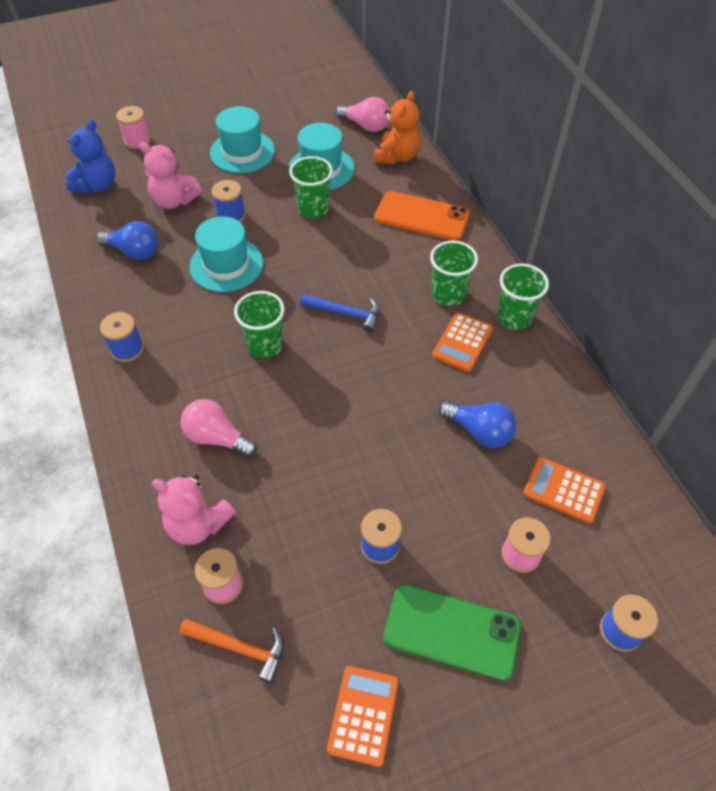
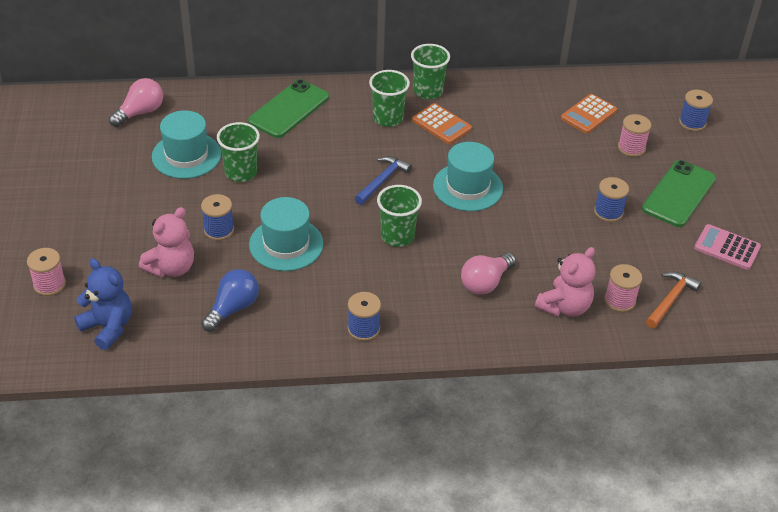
camera: 75 degrees left, 10 degrees down
(242, 152) = (124, 205): turquoise hat -> turquoise hat (467, 187)
(363, 715) = (727, 248): orange calculator -> pink calculator
(397, 156) = (199, 104): orange teddy bear -> none
(422, 216) = (289, 109): orange phone -> green phone
(479, 431) = (528, 139): blue light bulb -> none

